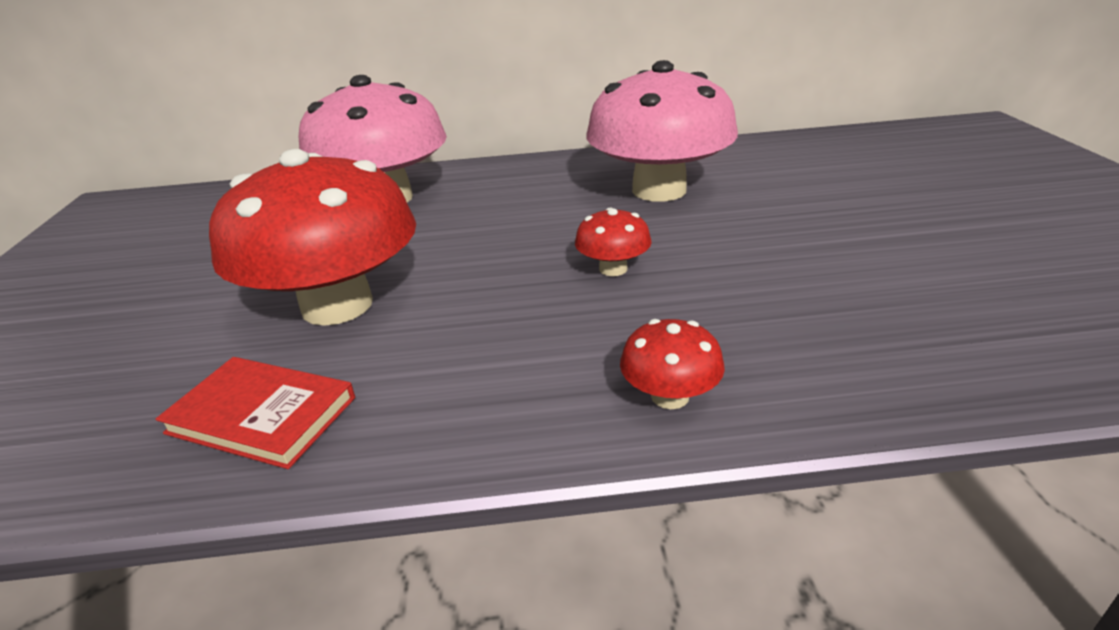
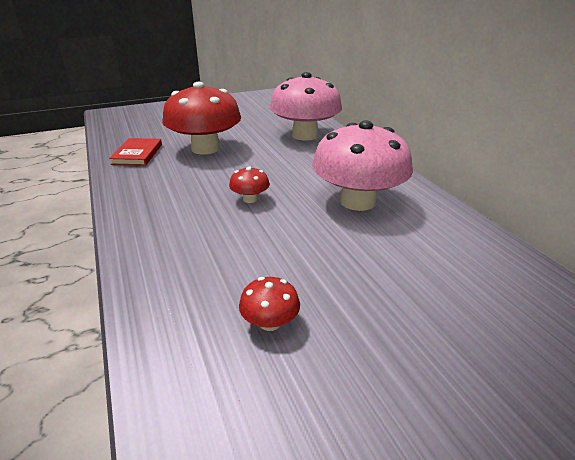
camera: 70 degrees right, 0 degrees up
(670, 396) = (142, 224): red mushroom -> red mushroom (270, 322)

